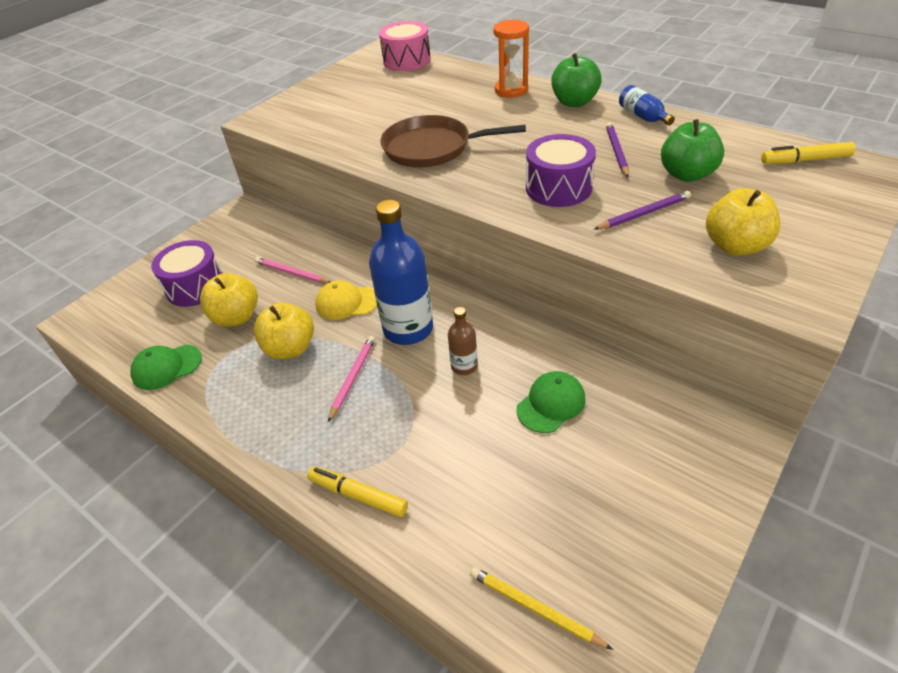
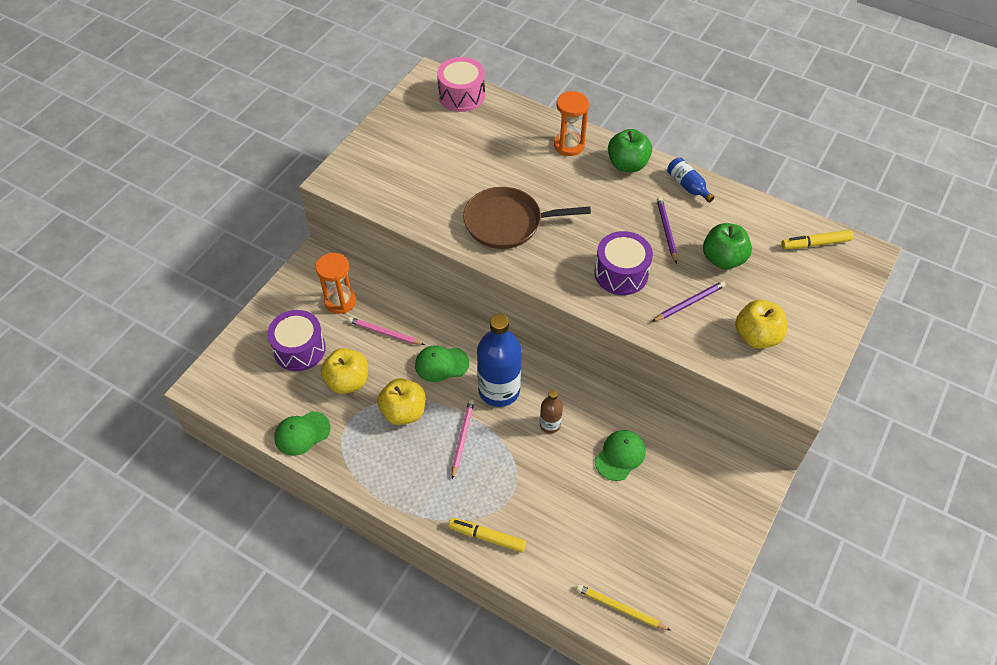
camera: 10 degrees left, 10 degrees up
(253, 245) = (340, 301): none -> orange hourglass
(347, 302) = (441, 364): yellow cap -> green cap

